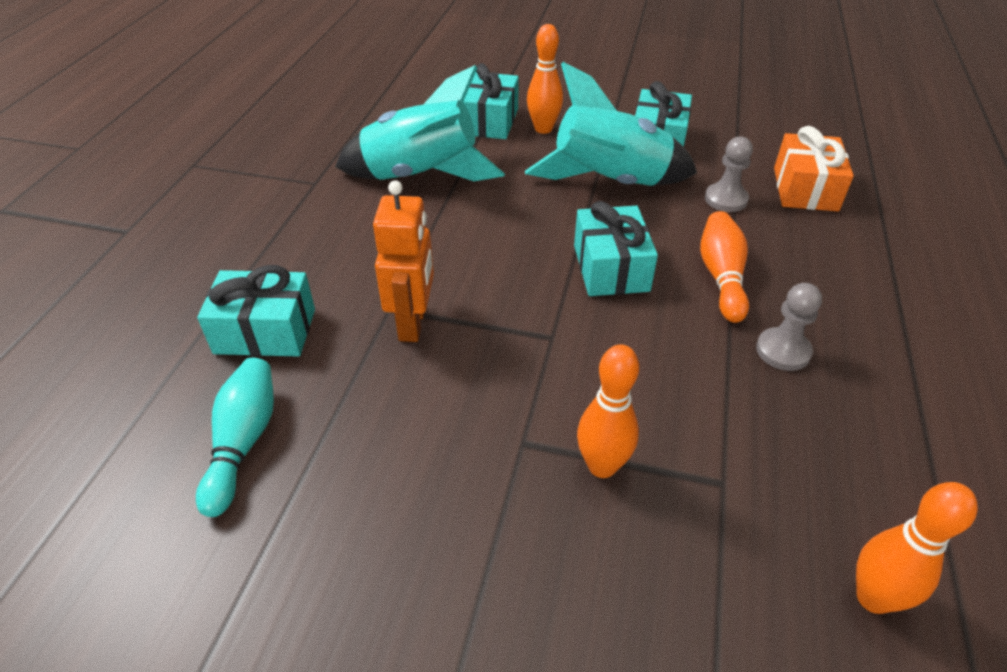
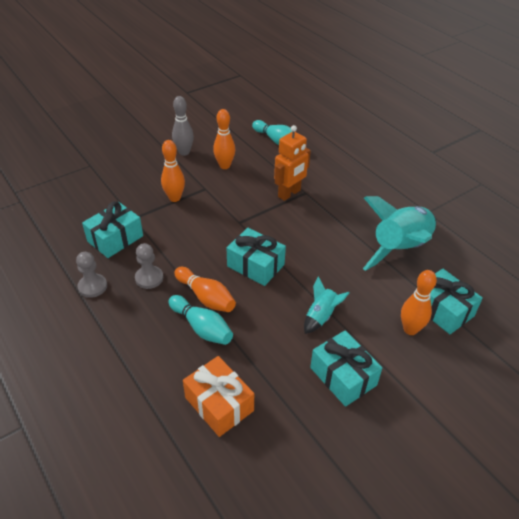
camera: 130 degrees right, 0 degrees up
(265, 331) = (326, 161): turquoise gift -> turquoise gift (115, 239)
(413, 323) = (289, 193): orange robot -> orange robot turned 90 degrees counterclockwise
(442, 585) = (184, 152): none -> grey bowling pin
(610, 183) = (321, 316): turquoise rocket -> turquoise rocket, size x0.47
(726, 199) = (253, 354): grey pawn -> grey pawn (92, 286)
(761, 252) = (201, 327): none -> turquoise bowling pin
(873, 598) = (68, 218): orange bowling pin -> orange bowling pin (224, 166)

